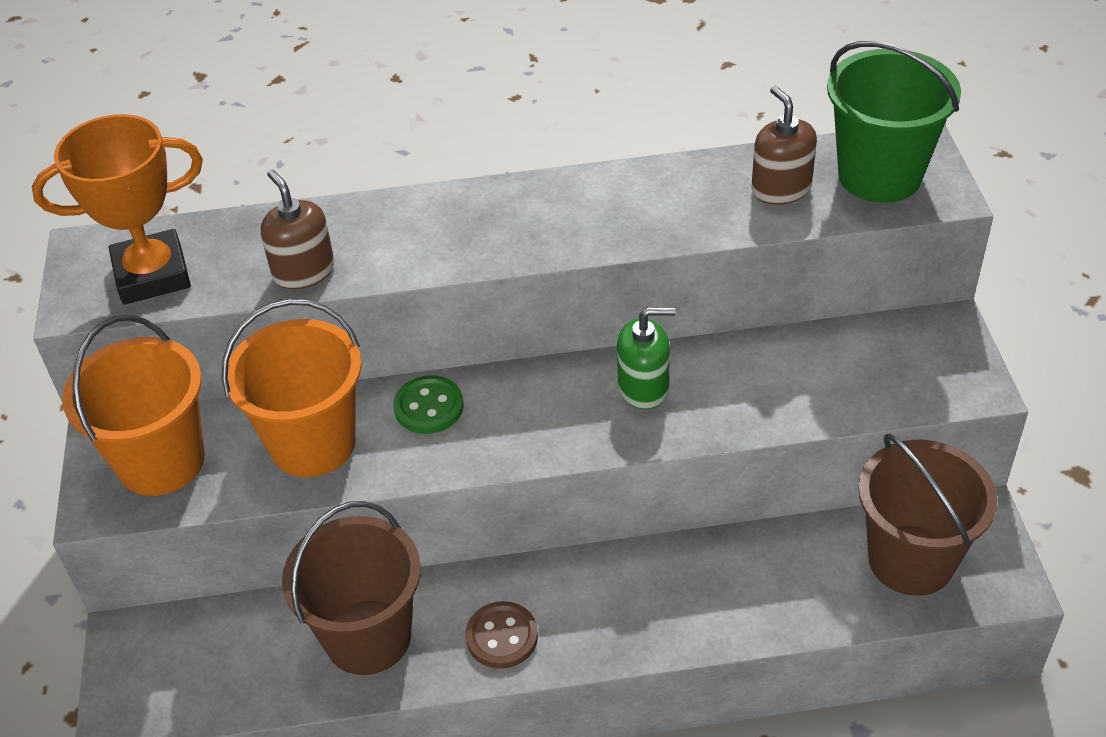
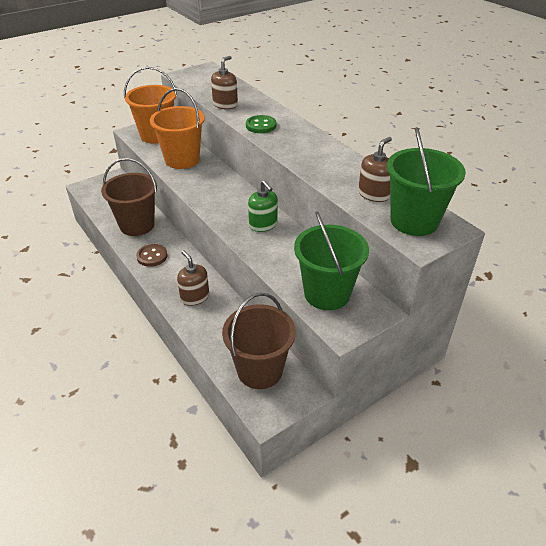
camera: 60 degrees right, 5 degrees down
(152, 274) = (203, 81): orange trophy -> none
(429, 407) = (216, 177): green button -> green button (261, 125)
(675, 598) = (195, 297): none -> brown soap dispenser
(881, 371) = (327, 293): none -> green bucket

